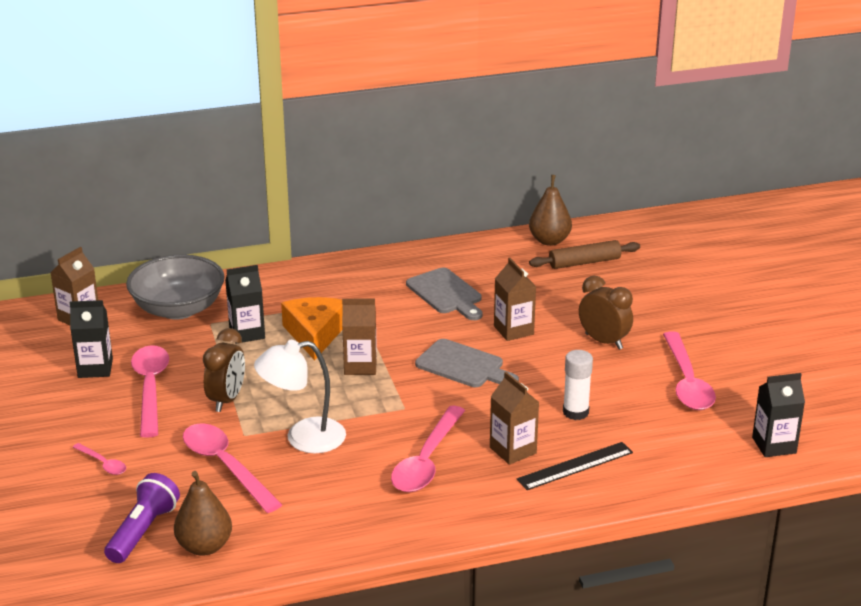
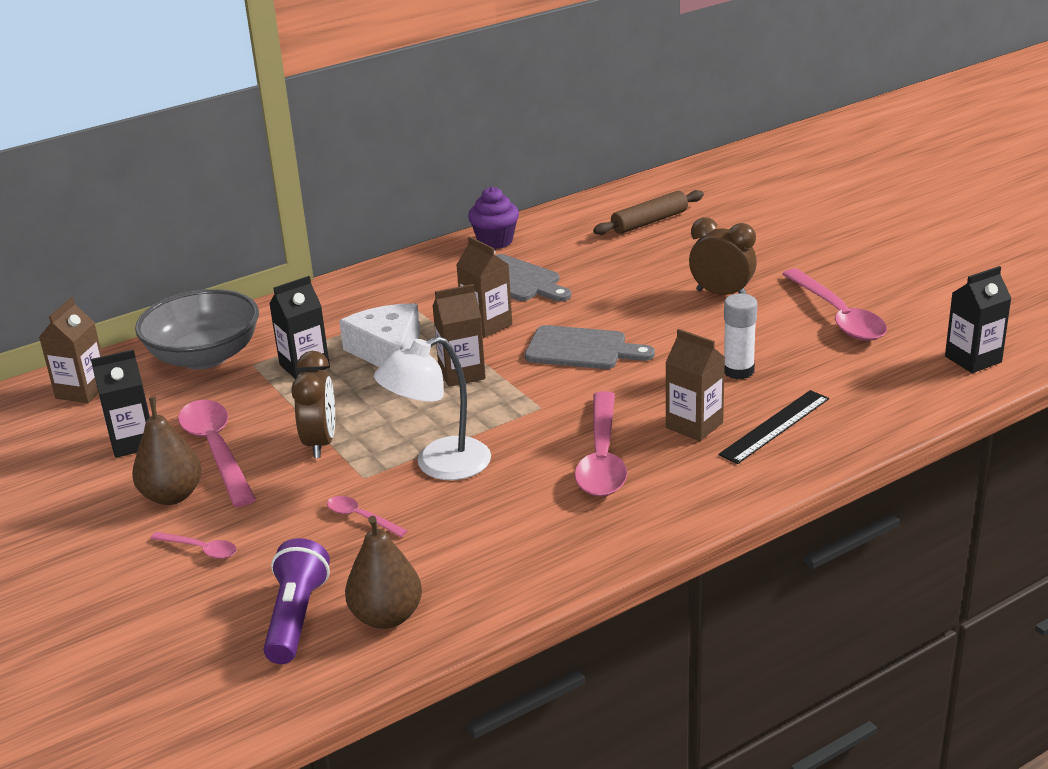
camera: 15 degrees left, 0 degrees up
(225, 466) = (361, 517): pink spoon -> pink spoon, size x0.48
(315, 334) = (388, 351): orange cheese -> white cheese
(449, 254) = (495, 241): none -> purple cupcake
(513, 330) = (615, 302): brown carton -> brown carton (487, 325)
(549, 241) = (598, 208): brown pear -> brown pear (172, 496)

